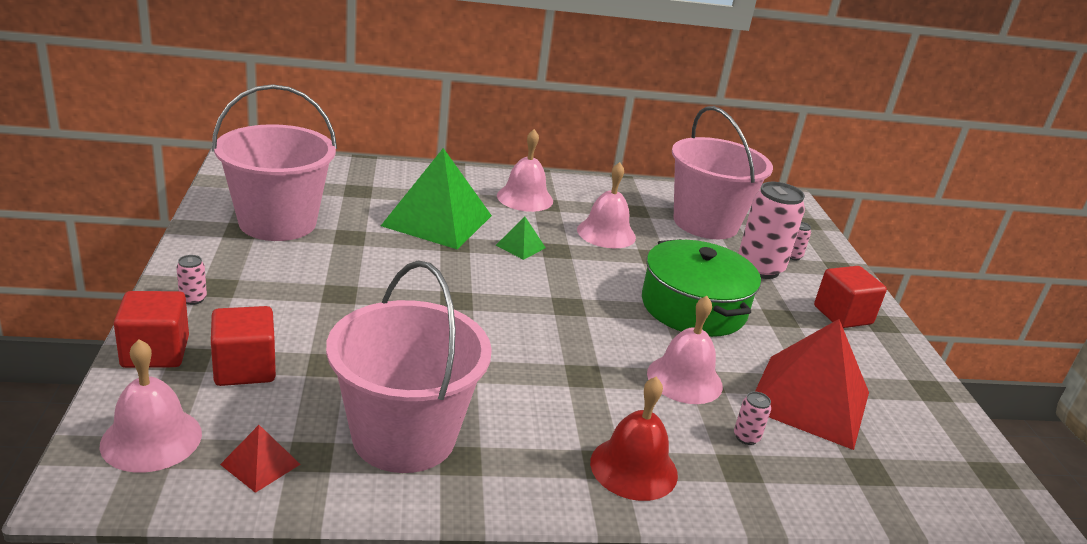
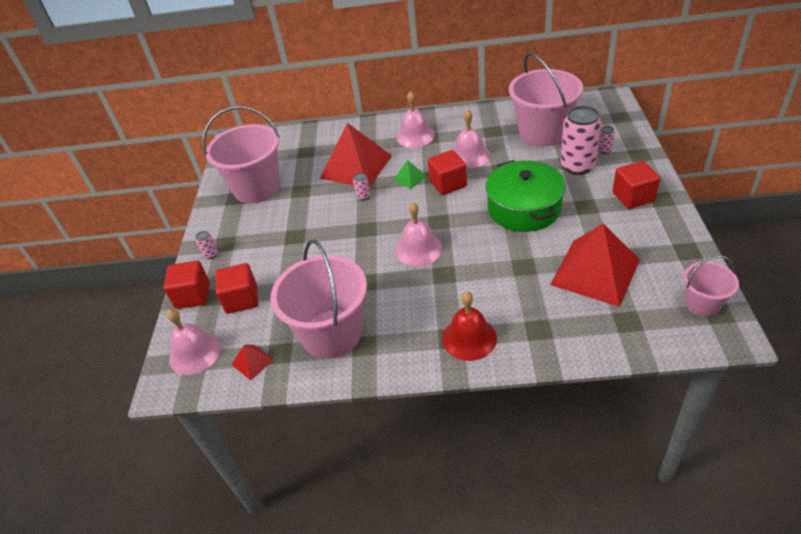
camera: 15 degrees right, 15 degrees up
(437, 220) = (356, 167): green pyramid -> red pyramid
(578, 262) = (448, 184): none -> red cube
(684, 379) = (510, 268): pink bell -> pink bell (418, 249)
(746, 437) = (546, 306): pink can -> pink can (363, 196)
(968, 459) = (702, 304): none -> pink bucket

